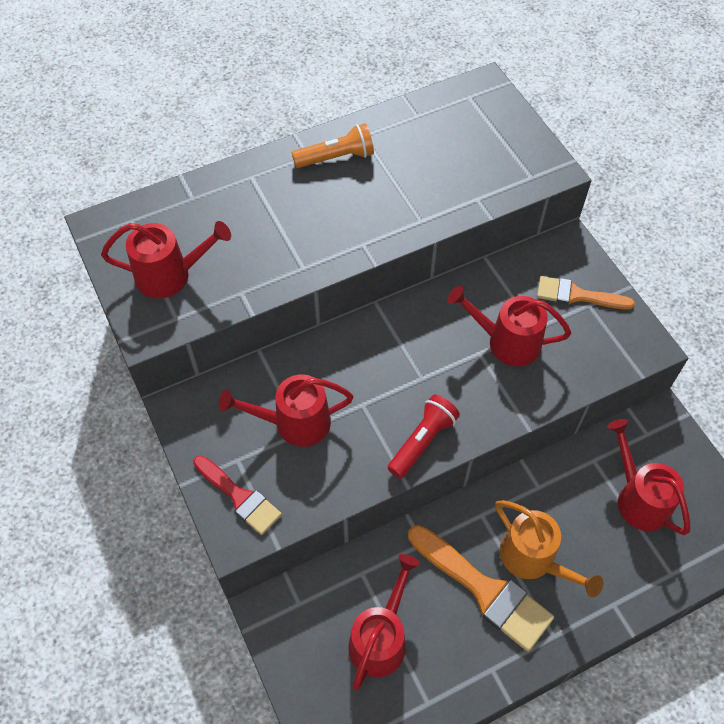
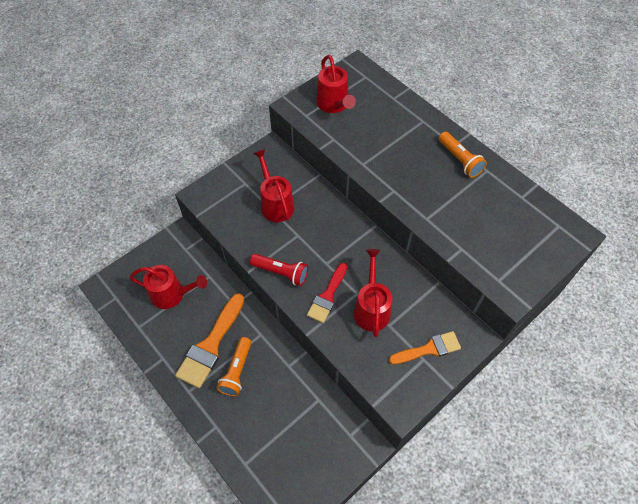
camera: 75 degrees right, 0 degrees up
(239, 497) = (223, 190): red brush -> red brush (327, 296)
(534, 559) = (237, 371): orange watering can -> orange flashlight
(577, 295) = (429, 349): orange brush -> orange brush turned 75 degrees clockwise
(638, 498) = (297, 434): red watering can -> none

